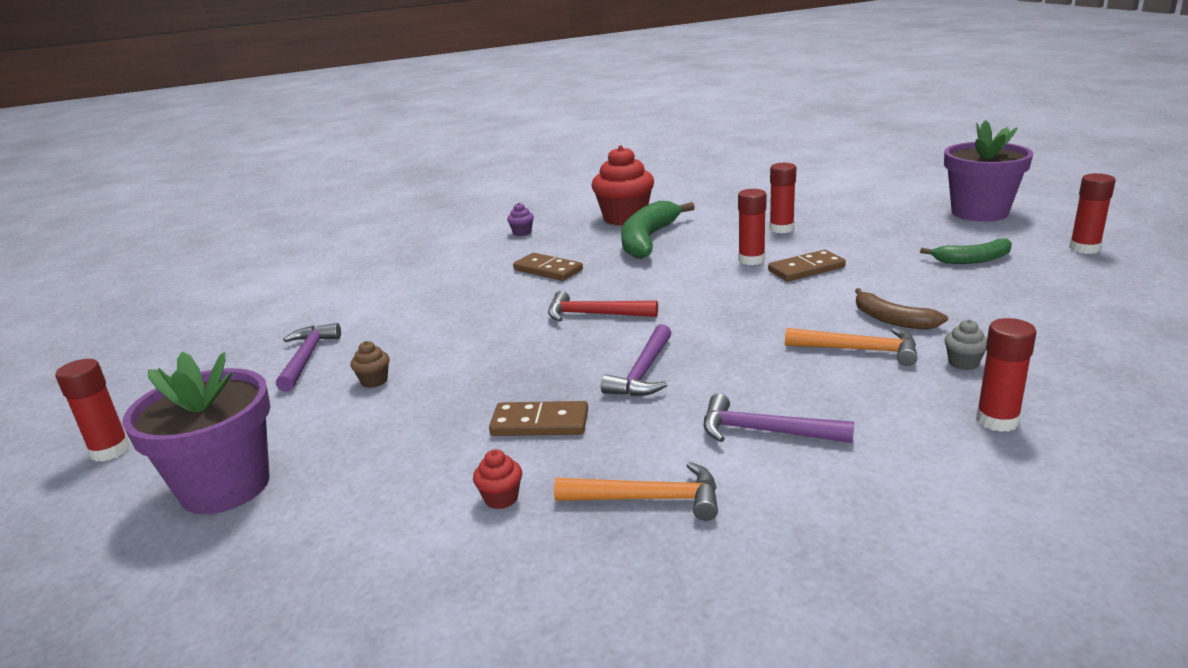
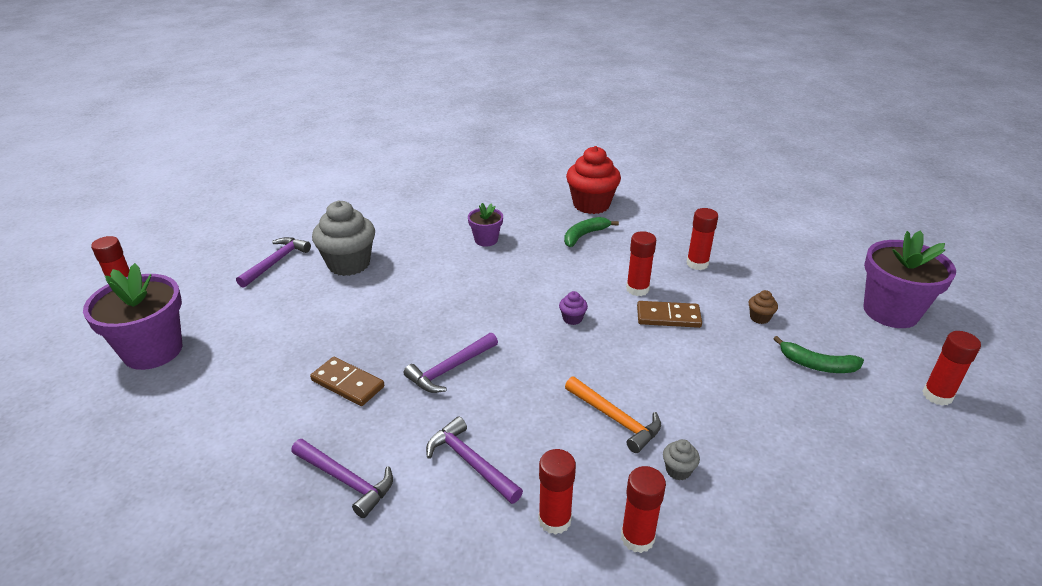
camera: 25 degrees right, 10 degrees up
(374, 381) = (293, 300): brown cupcake -> brown cupcake (759, 318)
(408, 332) = (349, 264): none -> grey cupcake
(501, 498) = (271, 435): red cupcake -> none
(522, 233) = (506, 193): purple cupcake -> purple cupcake (572, 319)
(548, 270) = (486, 240): brown domino -> purple flower pot
(595, 314) = (473, 298): red hammer -> none
(648, 240) = (584, 235): green banana -> green banana, size x0.58
(648, 499) = (346, 480): orange hammer -> purple hammer
(892, 319) = (674, 400): brown banana -> none
(907, 439) = (554, 520): none -> red glue stick

